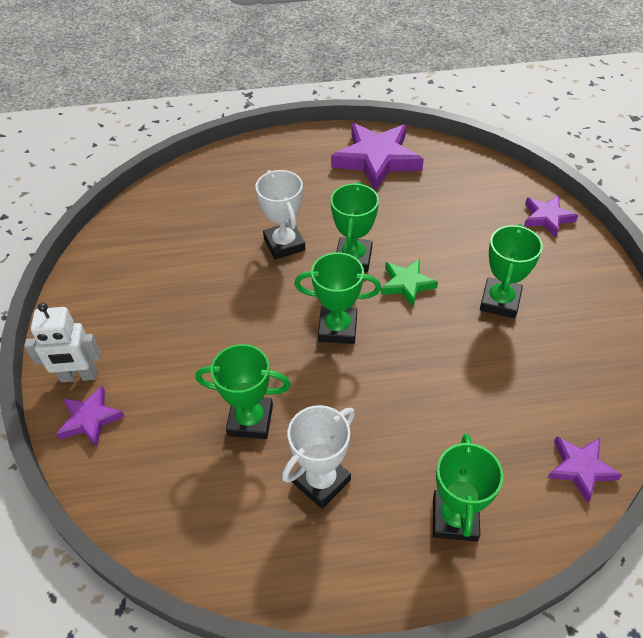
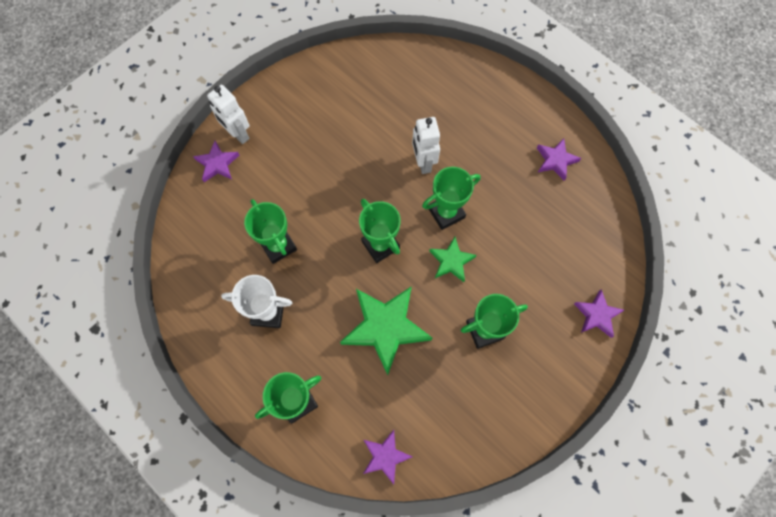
camera: 50 degrees right, 20 degrees up
(284, 244) = (423, 162): white trophy -> white robot
(376, 159) = (555, 160): purple star -> purple star, size x0.54
(432, 379) = (385, 327): none -> green star

